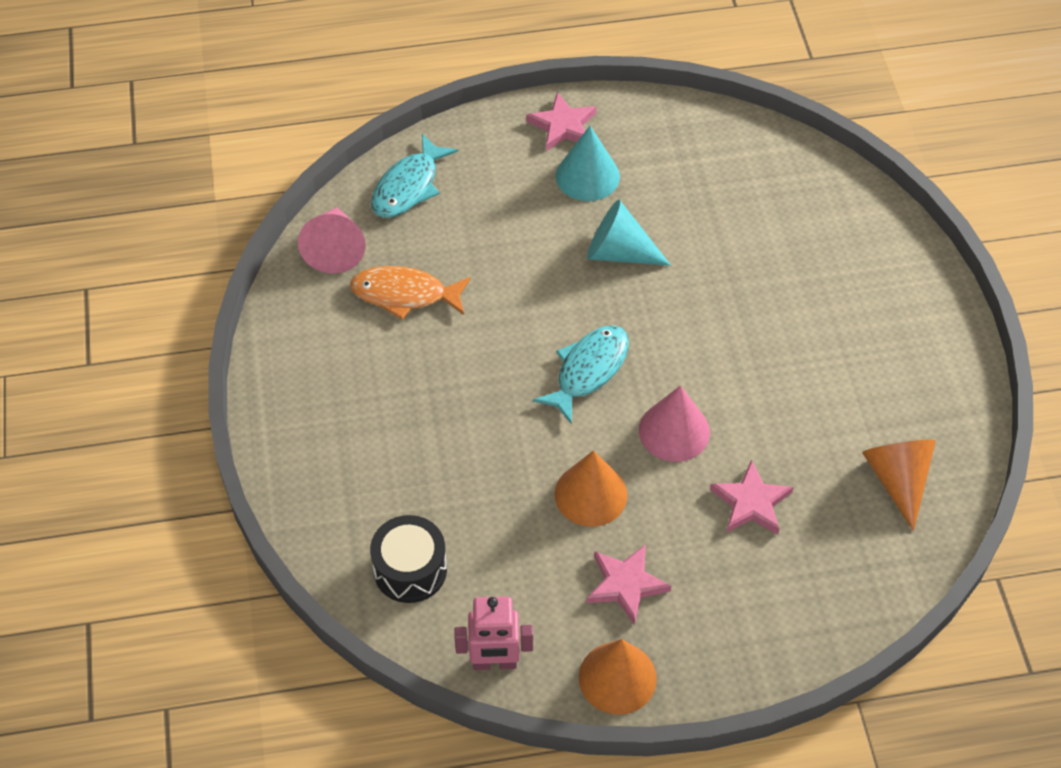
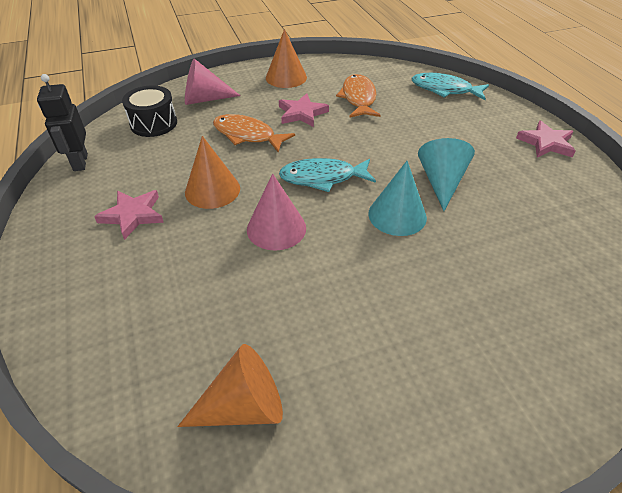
camera: 80 degrees right, 10 degrees down
(335, 249) = (382, 72): pink cone -> pink cone (205, 99)
(472, 446) = (247, 135): none -> orange fish
(495, 663) = (80, 162): pink robot -> black robot
(587, 176) = (506, 159): turquoise cone -> turquoise cone (397, 215)
(588, 370) = (322, 178): turquoise fish -> turquoise fish turned 150 degrees clockwise
(617, 677) = (54, 218): orange cone -> orange cone (286, 77)
(751, 503) = (209, 283): pink star -> pink star (302, 113)

